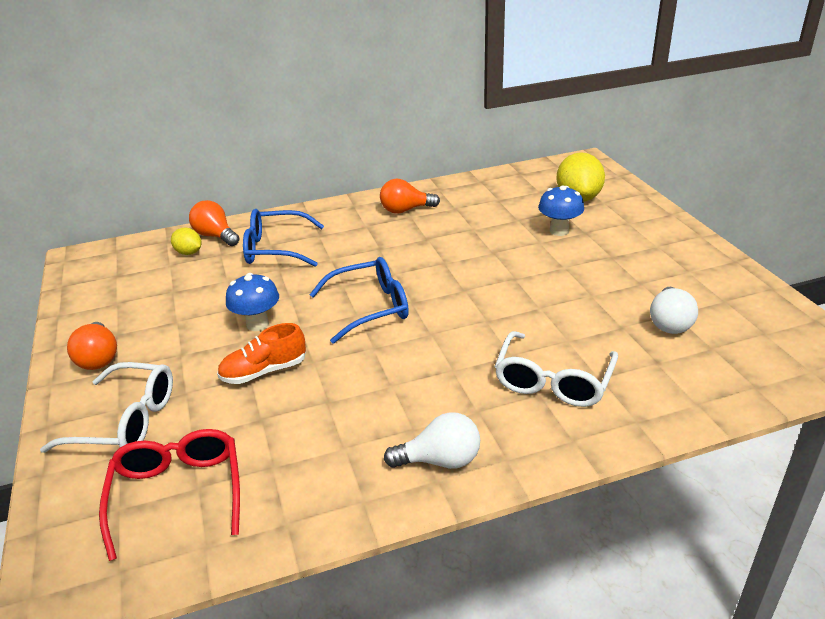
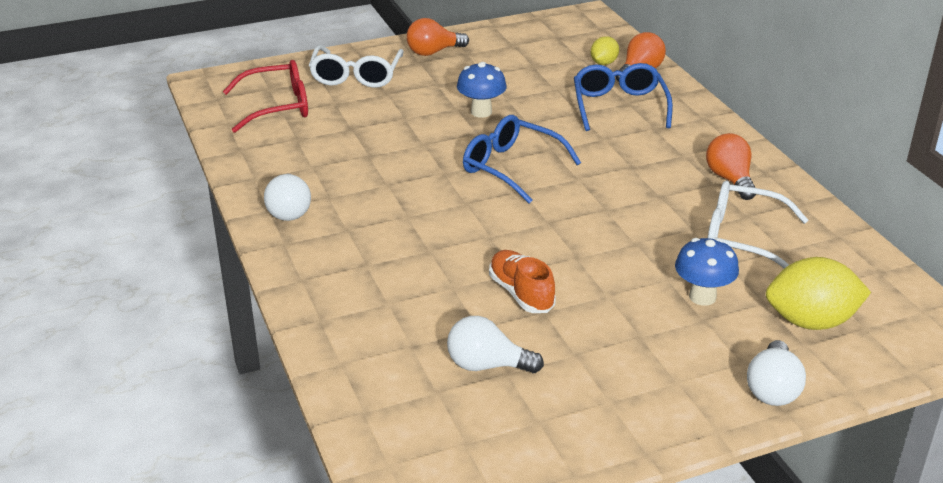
camera: 85 degrees right, 0 degrees up
(264, 371) = (411, 123): orange shoe -> orange shoe (521, 293)
(370, 307) = (511, 167): blue glasses -> blue glasses turned 150 degrees clockwise
(553, 381) = (385, 273): white glasses -> white glasses (741, 238)
(651, 215) = (772, 389): none -> white light bulb

